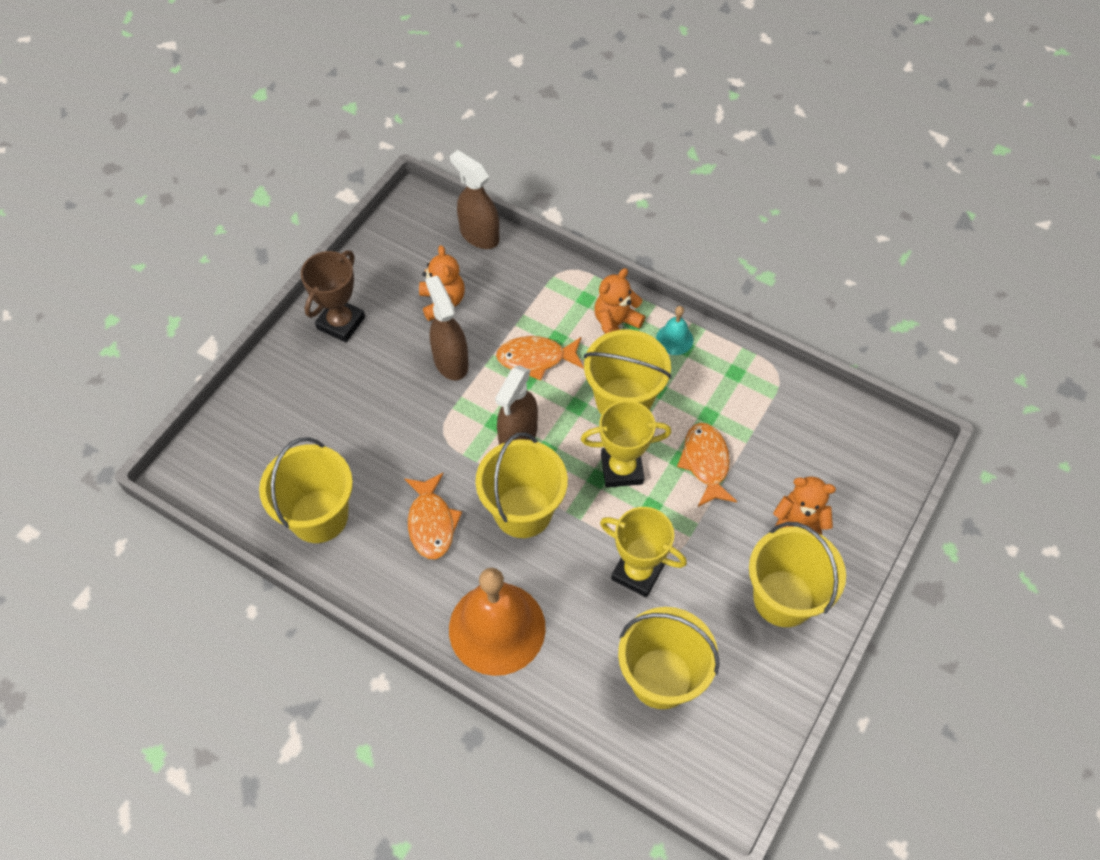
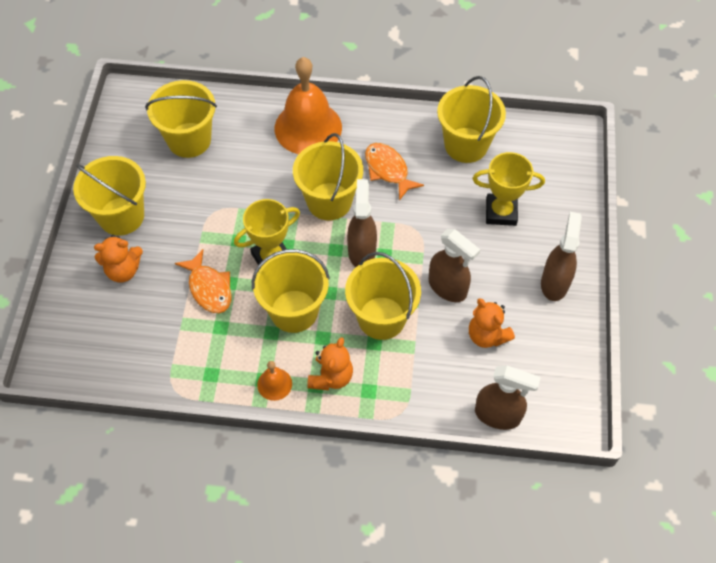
camera: 155 degrees right, 0 degrees up
(341, 323) = (554, 283): brown trophy -> brown spray bottle
(536, 358) = (381, 318): orange fish -> yellow bucket
(637, 572) = (230, 194): yellow trophy -> yellow trophy (501, 212)
(674, 339) = (274, 384): turquoise bell -> orange bell

